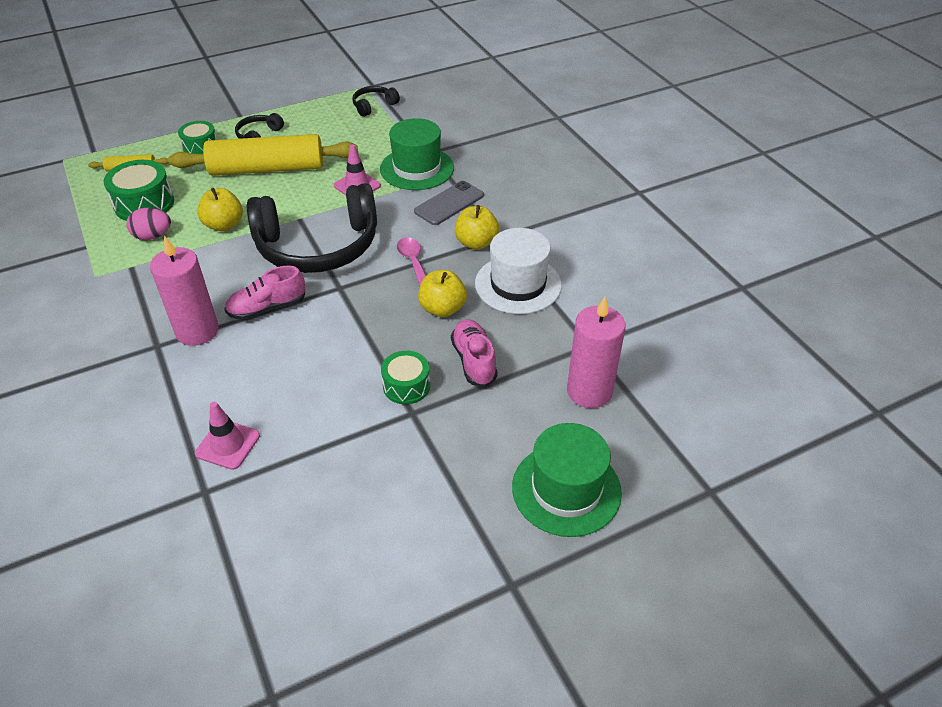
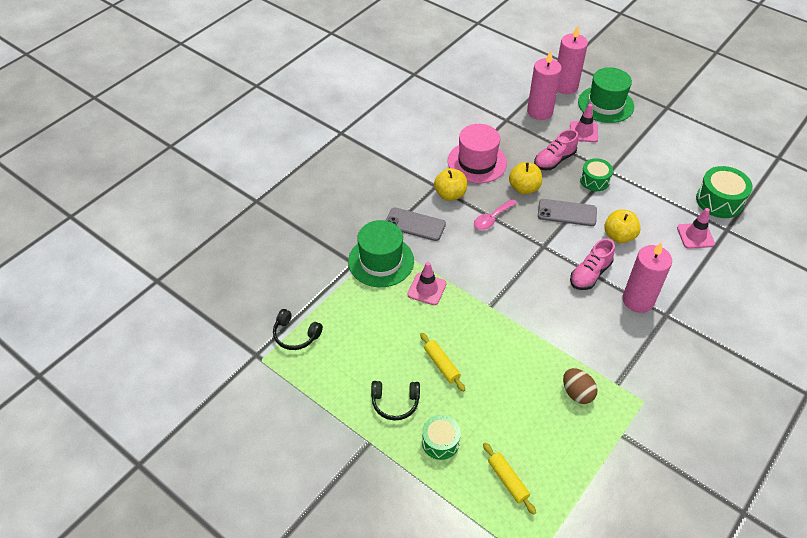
camera: 115 degrees left, 5 degrees up
(144, 204) = (546, 430): green drum -> green drum (719, 201)
(153, 236) = (577, 393): pink egg -> brown egg
(224, 225) = (531, 351): yellow apple -> yellow apple (619, 236)
(267, 169) = (442, 365): yellow rolling pin -> yellow rolling pin, size x0.43
(267, 308) = (590, 274): pink shoe -> pink shoe turned 90 degrees clockwise
(318, 246) = (513, 278): black headphones -> none
(372, 330) = (567, 213): none -> grey phone
(514, 423) = (583, 132): none -> pink traffic cone
(518, 284) = (477, 162): white hat -> pink hat
(640, 455) = (565, 86): none -> pink candle

